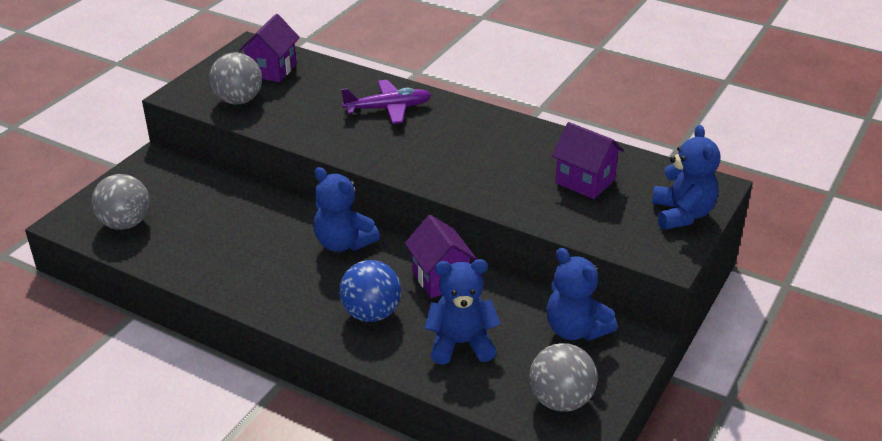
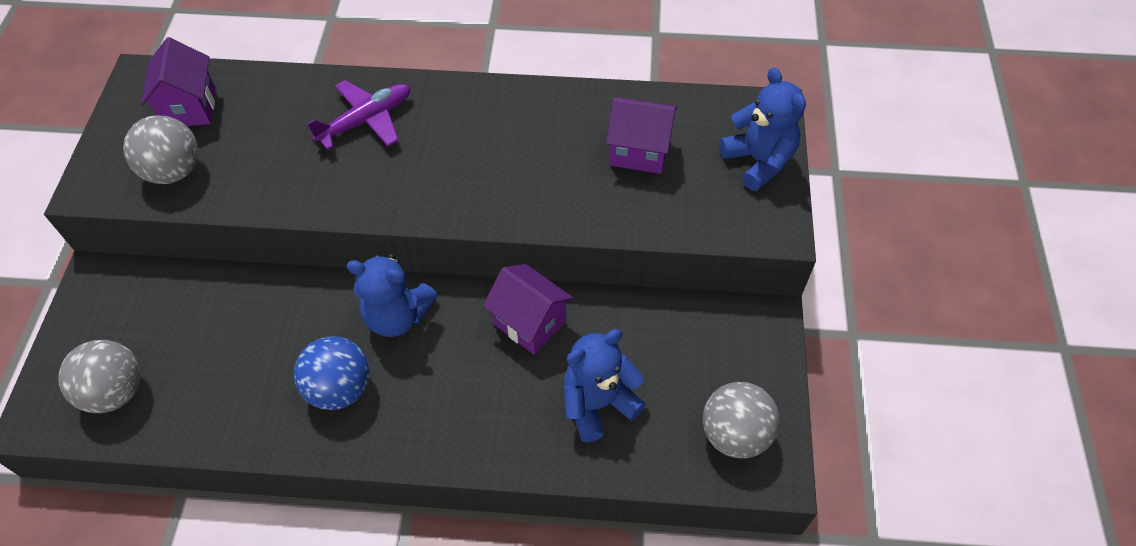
camera: 25 degrees left, 20 degrees up
(371, 313) = (482, 403): blue ball -> blue ball (340, 388)
(575, 330) = (702, 334): blue teddy bear -> none

